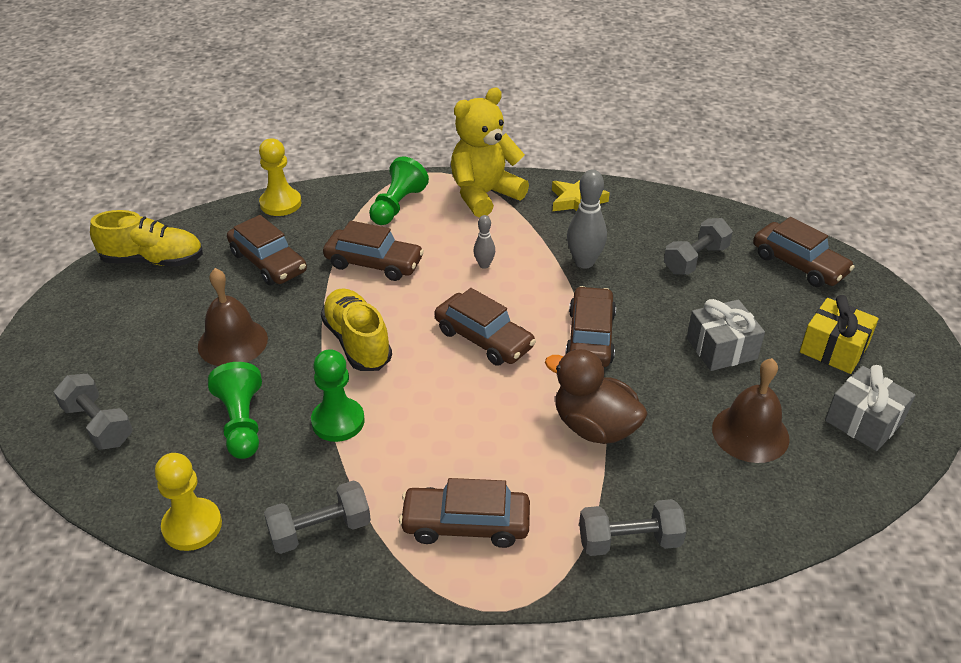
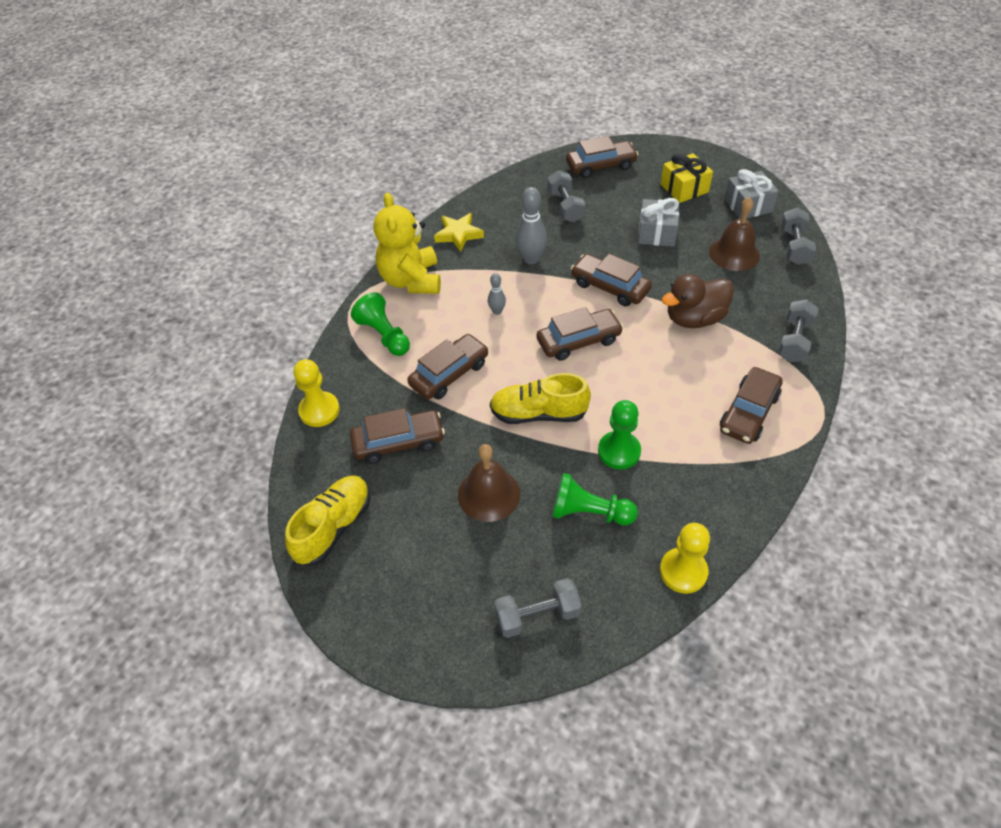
camera: 60 degrees left, 10 degrees up
(320, 530) = (720, 493): grey dumbbell -> grey dumbbell (794, 246)

